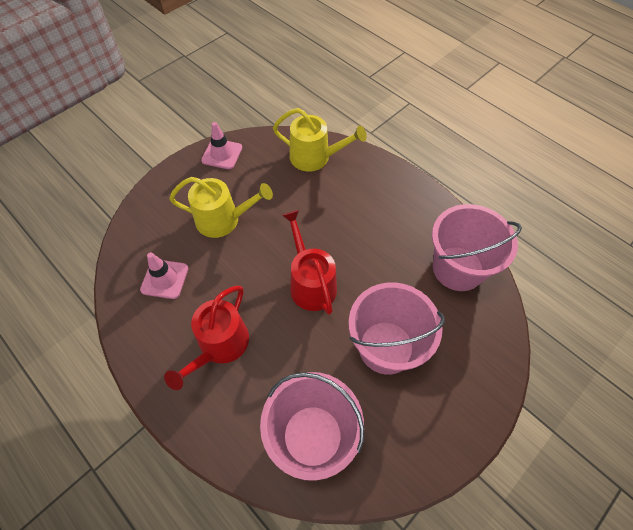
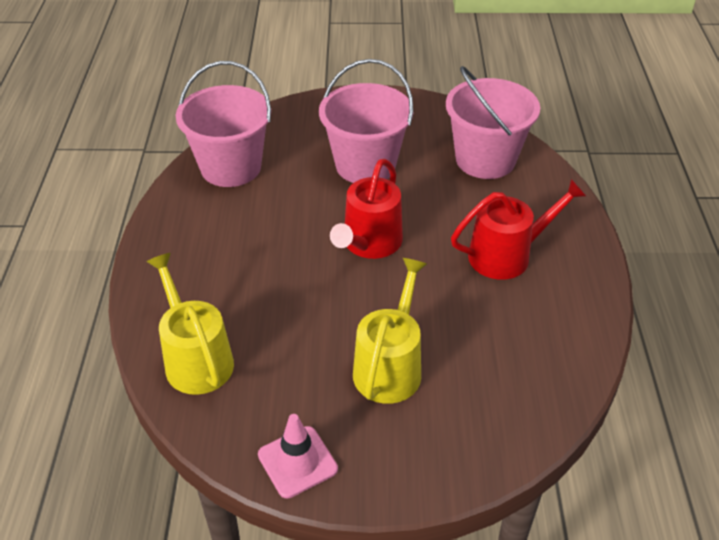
camera: 135 degrees left, 15 degrees down
(164, 279) = (515, 350): pink traffic cone -> none
(223, 220) = (390, 367): yellow watering can -> yellow watering can turned 60 degrees clockwise

